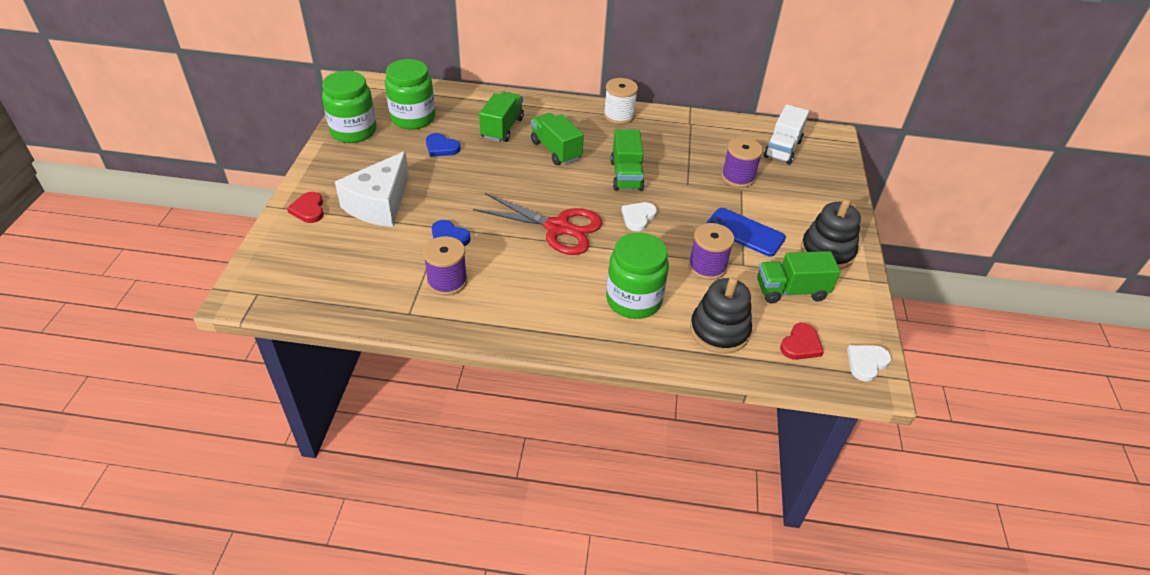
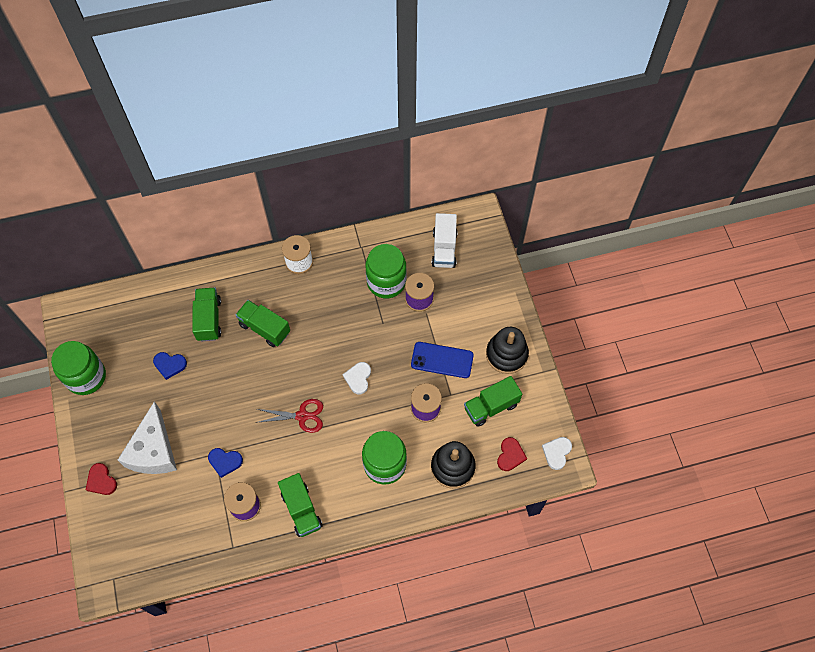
camera: 20 degrees left, 20 degrees up
(413, 118) = (127, 339): green jar -> green jar (386, 282)
(557, 228) = (302, 416): red scissors -> red scissors, size x0.65
(626, 175) = (332, 334): green truck -> green truck (301, 510)

